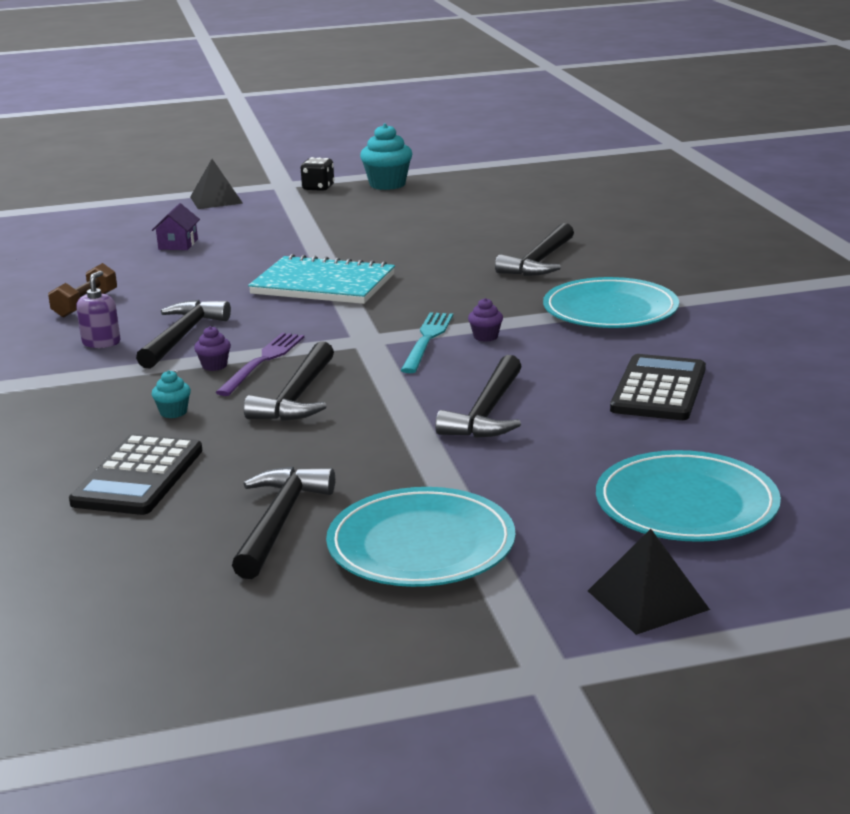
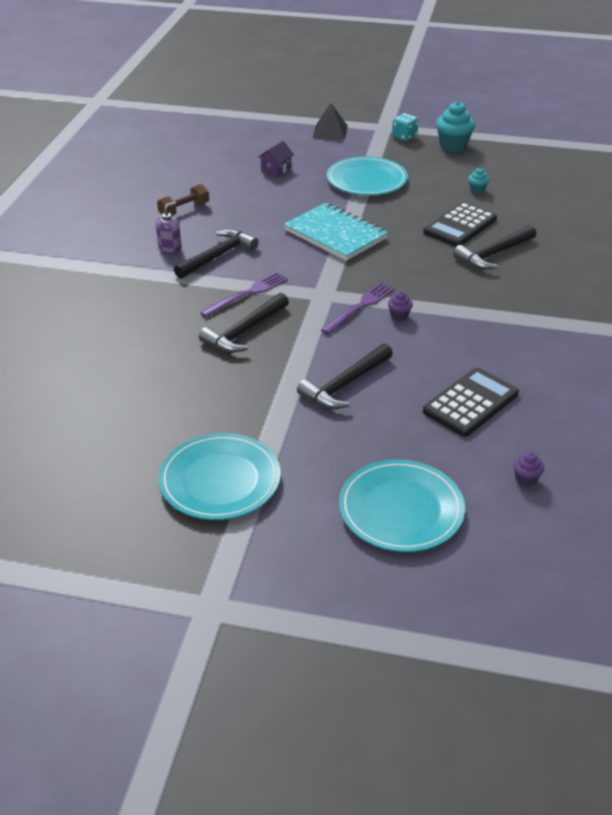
camera: 25 degrees right, 15 degrees up
(138, 476) = (112, 367): black calculator -> black calculator (460, 226)
(173, 412) = (167, 321): turquoise cupcake -> turquoise cupcake (477, 190)
(214, 366) = (217, 288): purple cupcake -> purple cupcake (526, 479)
(279, 522) = (158, 432): black hammer -> none
(318, 188) = (404, 137): black dice -> turquoise dice
(427, 340) = (360, 307): turquoise fork -> purple fork
(610, 310) = (502, 317): turquoise plate -> turquoise plate (366, 180)
(647, 600) = (311, 576): black pyramid -> none

